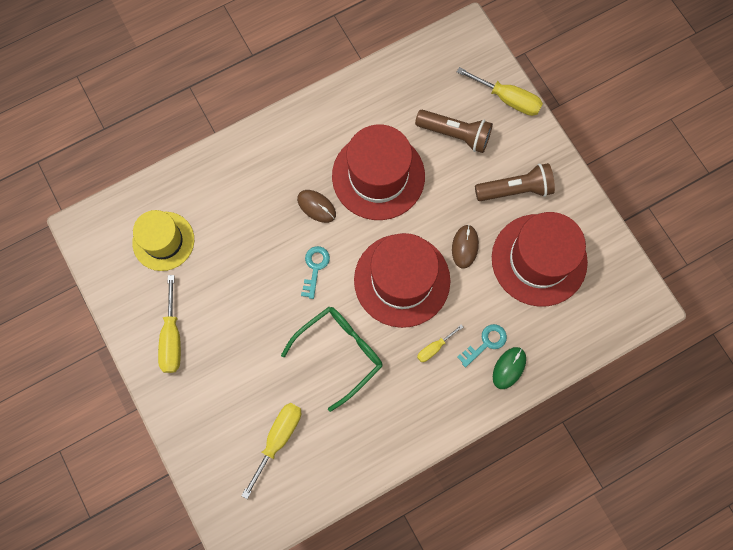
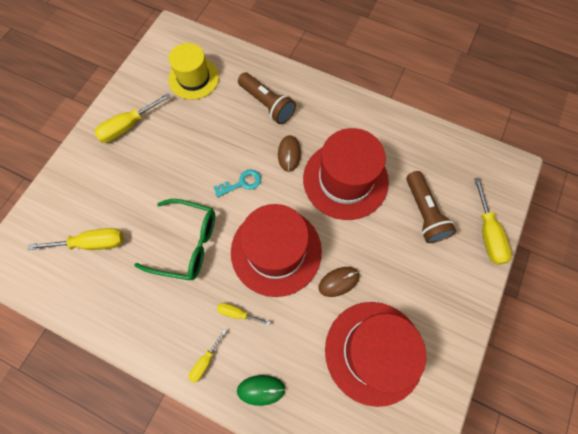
camera: 55 degrees right, 5 degrees down
(456, 399) = (205, 361): none -> yellow screwdriver
(485, 343) = (269, 354): turquoise key -> none
(515, 189) = (418, 290): brown flashlight -> brown flashlight (267, 104)

